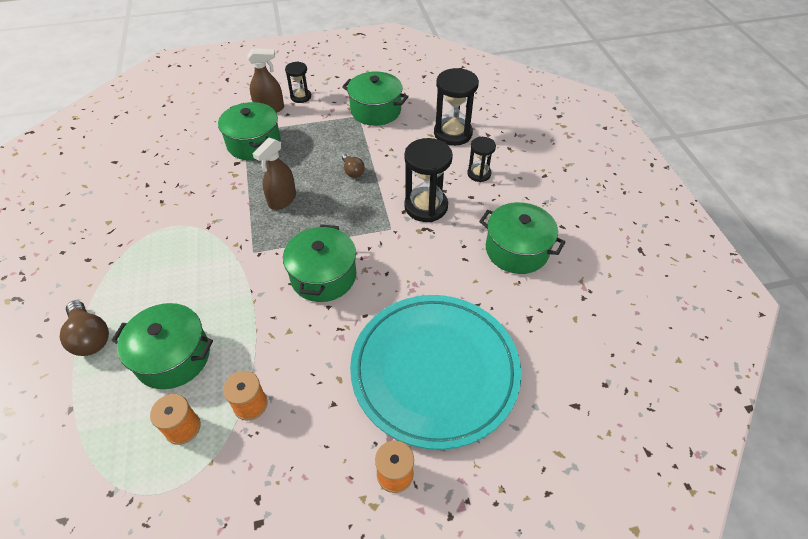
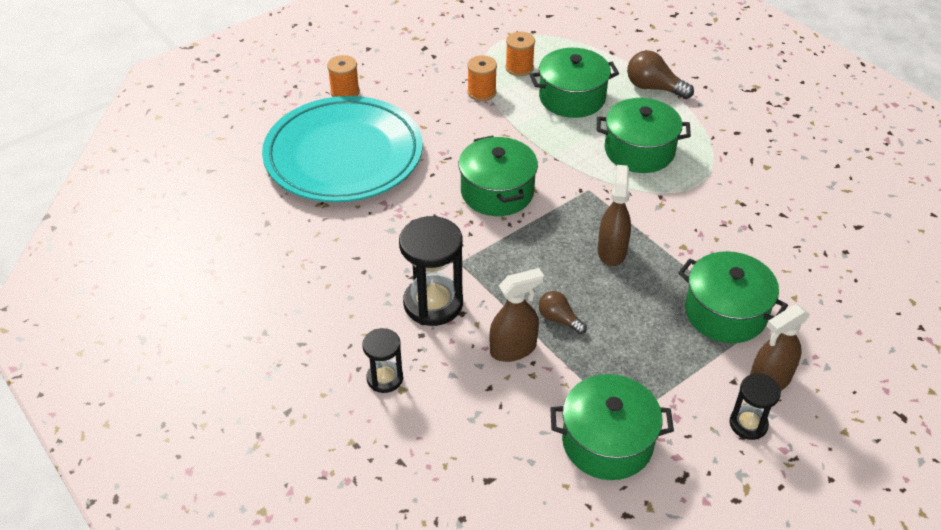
camera: 155 degrees right, 5 degrees down
(392, 164) = (513, 349): none -> brown spray bottle
(453, 133) = (457, 441): black hourglass -> none
(516, 250) = (299, 287): green pot -> green pot (639, 151)

